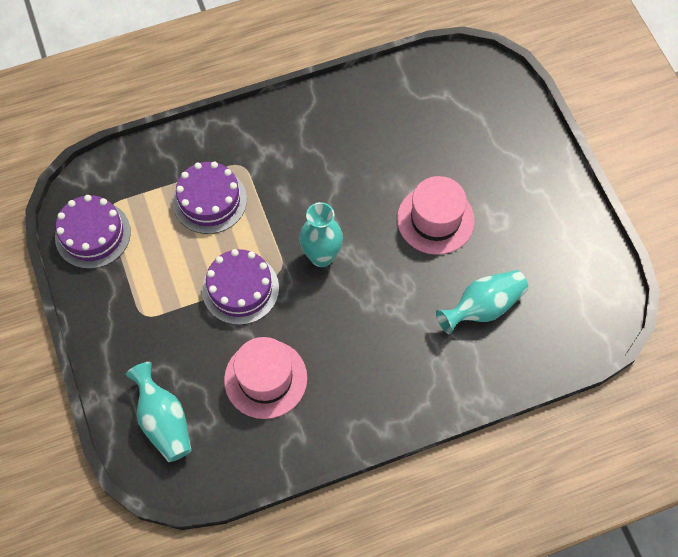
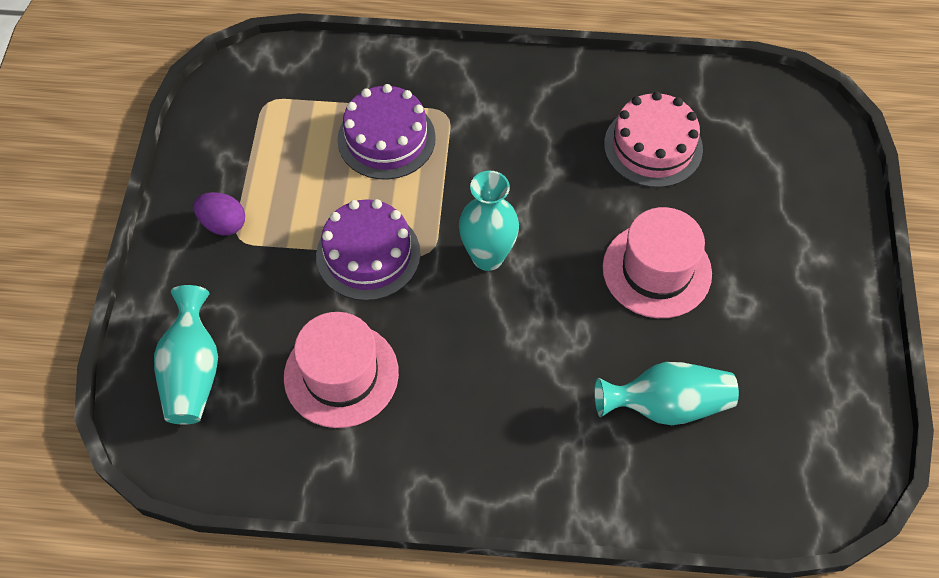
camera: 25 degrees right, 5 degrees down
(93, 234) = (231, 124): purple cake -> none
(127, 309) = (223, 224): none -> purple egg
(393, 133) = (653, 146): none -> pink cake

